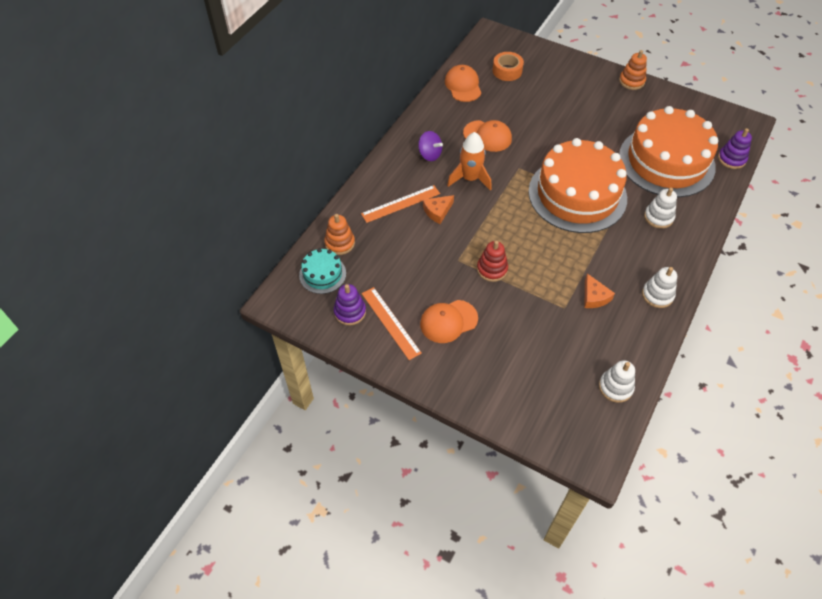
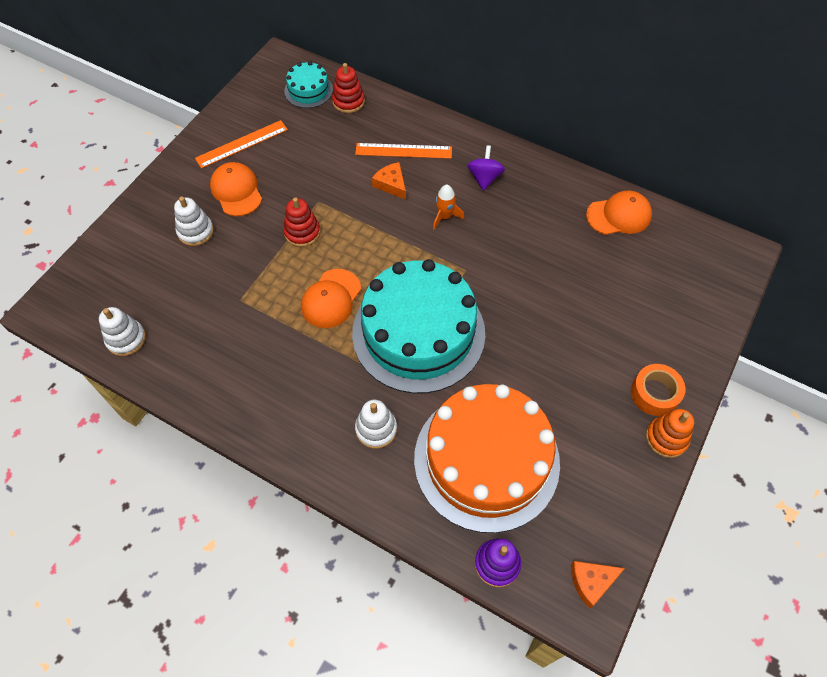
camera: 90 degrees right, 5 degrees up
(340, 243) = (348, 101): orange stacking toy -> red stacking toy
(350, 312) = (259, 112): purple stacking toy -> none
(401, 204) = (403, 151): orange ruler -> orange ruler turned 60 degrees counterclockwise
(429, 154) = (484, 178): purple spinning top -> purple spinning top turned 150 degrees clockwise
(470, 178) = (444, 217): orange rocket -> orange rocket, size x0.62
(487, 136) = (522, 238): orange cap -> orange cap (331, 299)
(507, 71) = (660, 268): orange tape -> orange tape (654, 393)
(577, 194) = (418, 332): orange cake -> turquoise cake
(594, 297) = (251, 333): orange cheese -> orange cheese (591, 582)
(657, 295) = (245, 405): white stacking toy -> white stacking toy (195, 231)

